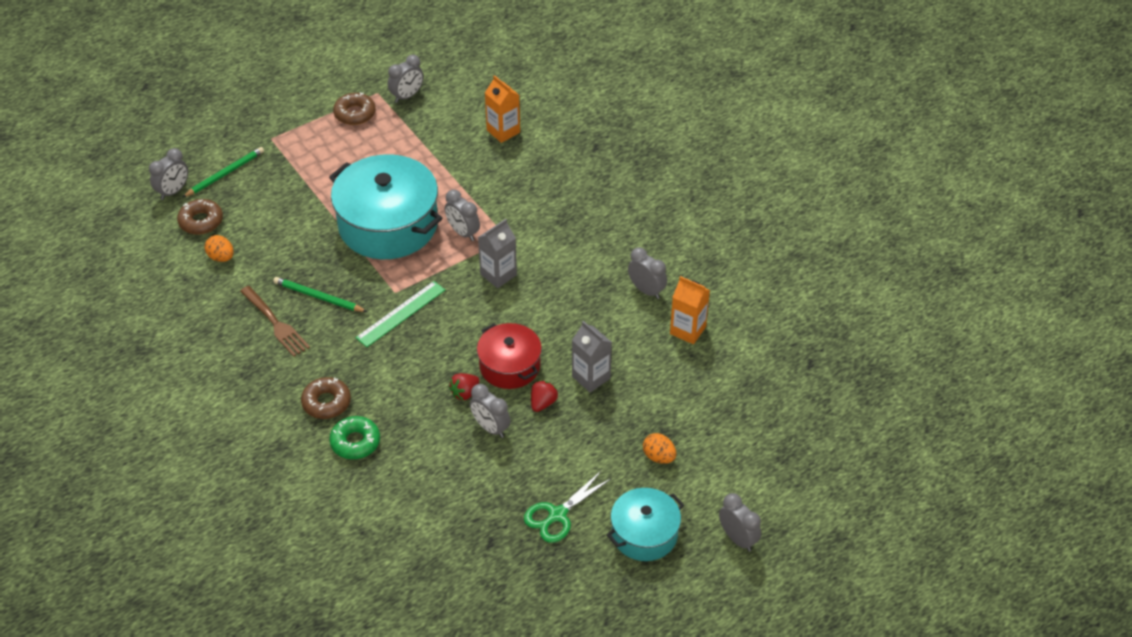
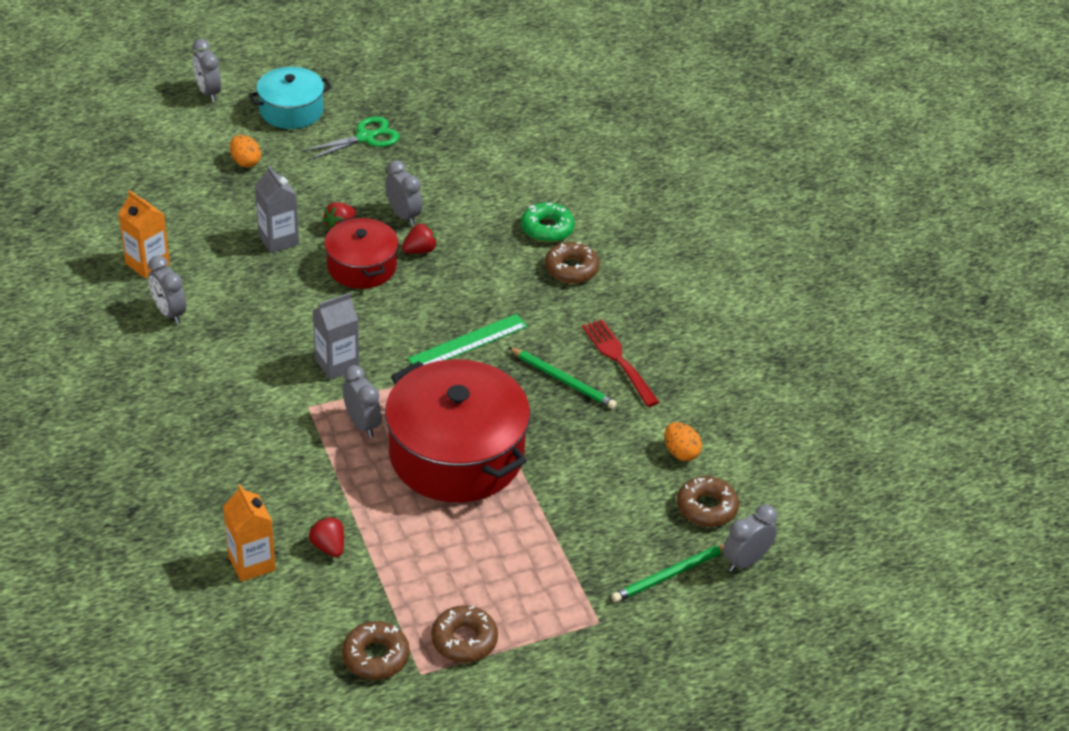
camera: 170 degrees left, 5 degrees down
(275, 323) = (619, 360): brown fork -> red fork
(388, 224) = (456, 454): turquoise pot -> red pot
(407, 96) = (375, 656): grey clock -> brown donut
(457, 149) = (329, 547): none -> red strawberry

